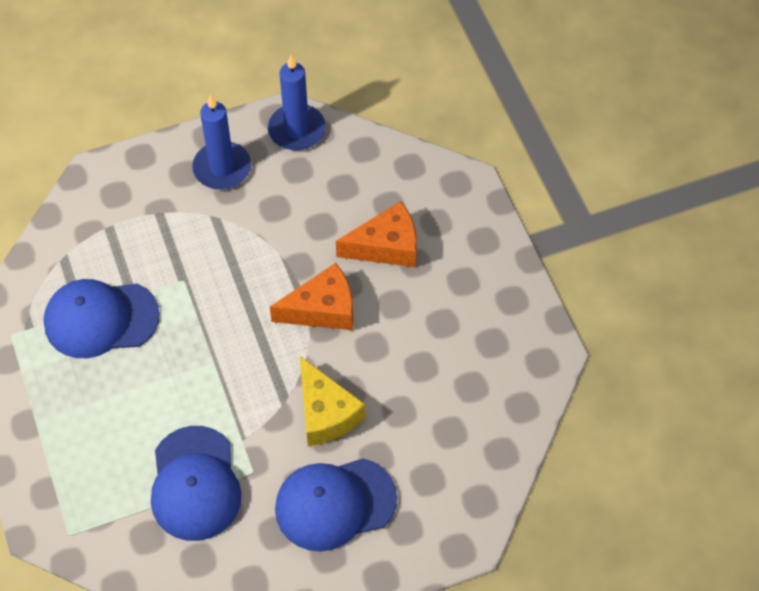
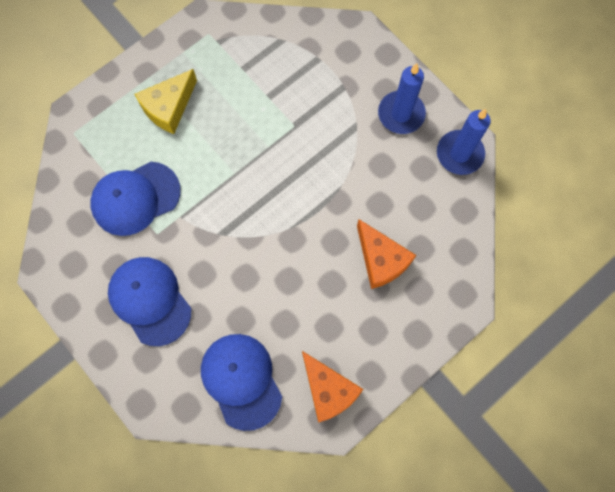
camera: 70 degrees right, 15 degrees up
(101, 319) = (241, 84): blue cap -> blue cap (241, 380)
(322, 309) = (307, 233): orange cheese -> orange cheese (328, 390)
(325, 413) = (220, 267): yellow cheese -> yellow cheese (169, 107)

